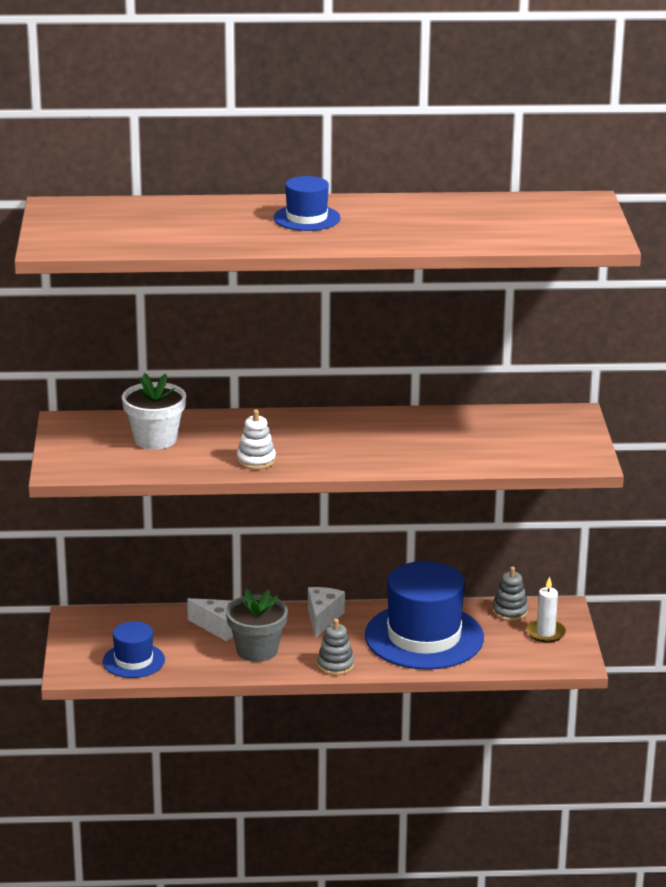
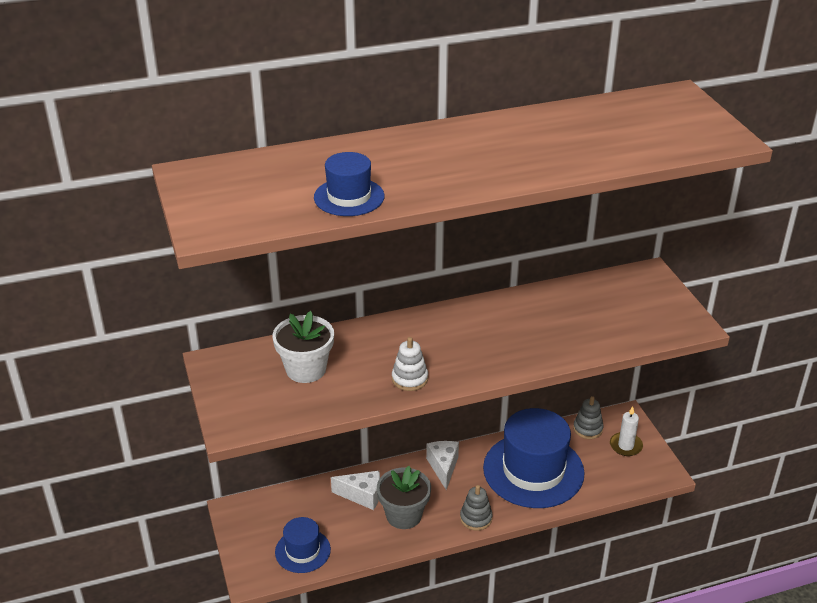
camera: 15 degrees left, 10 degrees up
(306, 218) = (444, 152): blue hat -> blue hat (349, 197)

